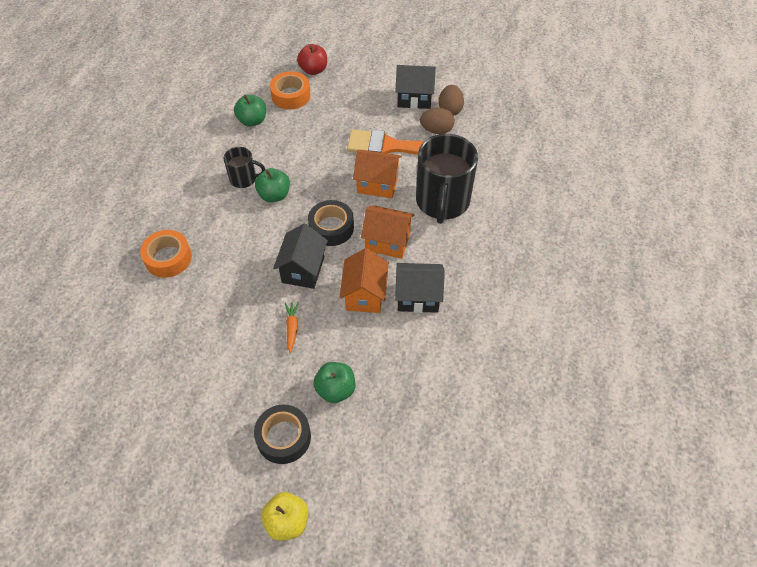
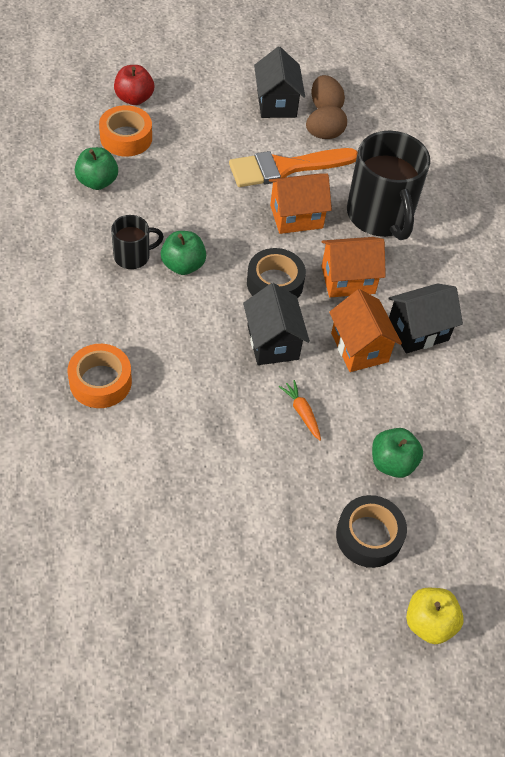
camera: 30 degrees left, 0 degrees up
(414, 98) = (276, 103): black house -> black house turned 75 degrees counterclockwise

